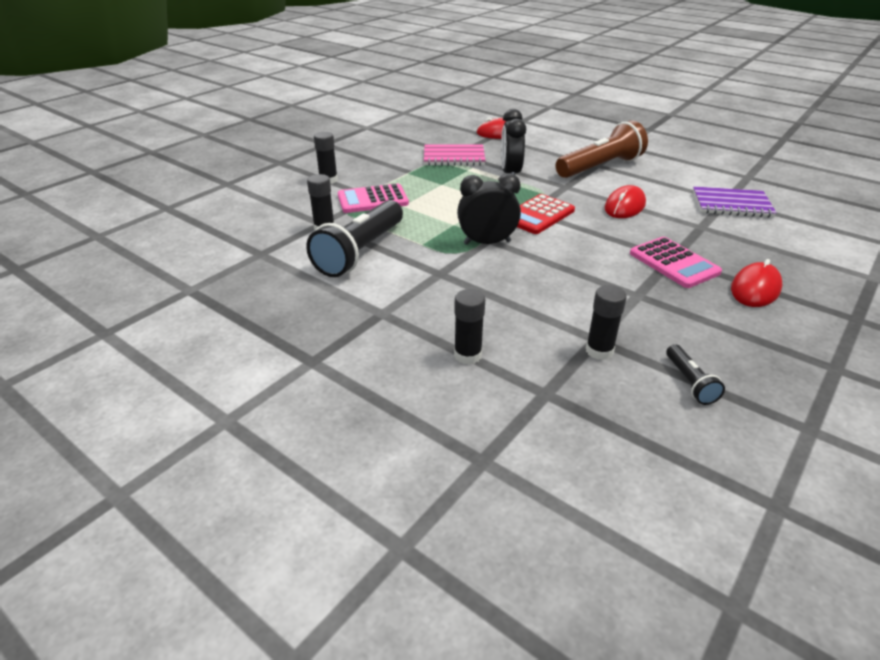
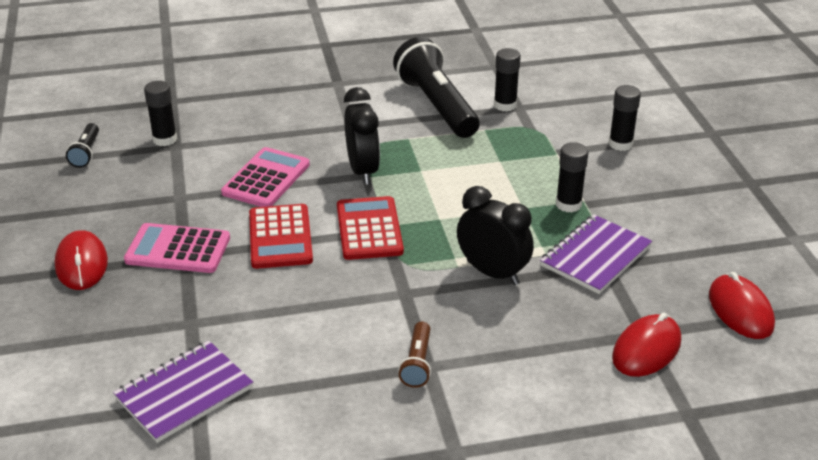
camera: 130 degrees right, 0 degrees up
(373, 200) = (536, 150): pink calculator -> pink calculator (266, 179)
(454, 157) = (595, 256): pink notebook -> purple notebook
(468, 355) = (244, 92): black glue stick -> black glue stick (568, 204)
(487, 243) = (363, 171): black clock -> black clock turned 45 degrees counterclockwise
(597, 237) = (280, 237): none -> red calculator
(600, 167) = (417, 363): brown flashlight -> brown flashlight, size x0.46
(624, 206) = (303, 302): red mouse -> red mouse (740, 310)
(689, 382) = (86, 153): black flashlight -> black flashlight turned 120 degrees counterclockwise

